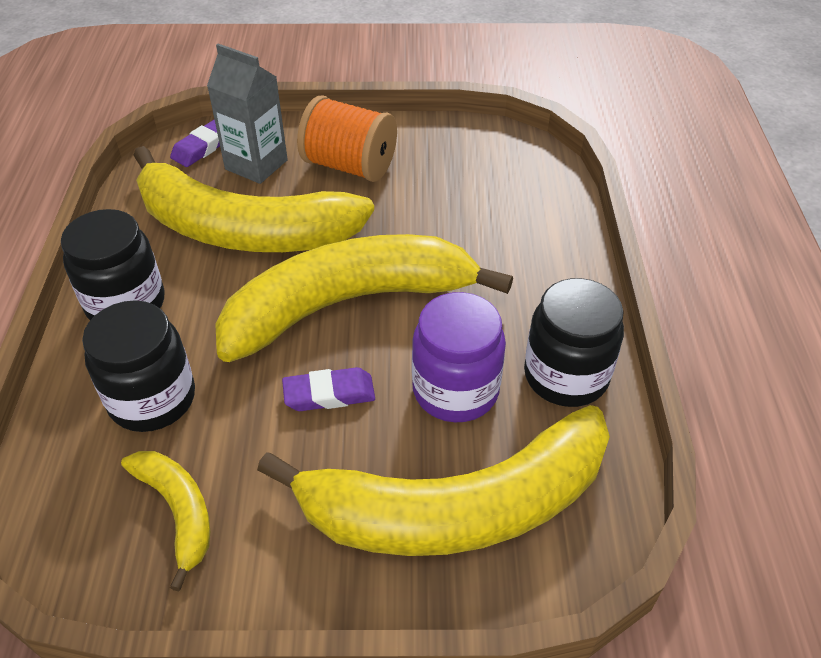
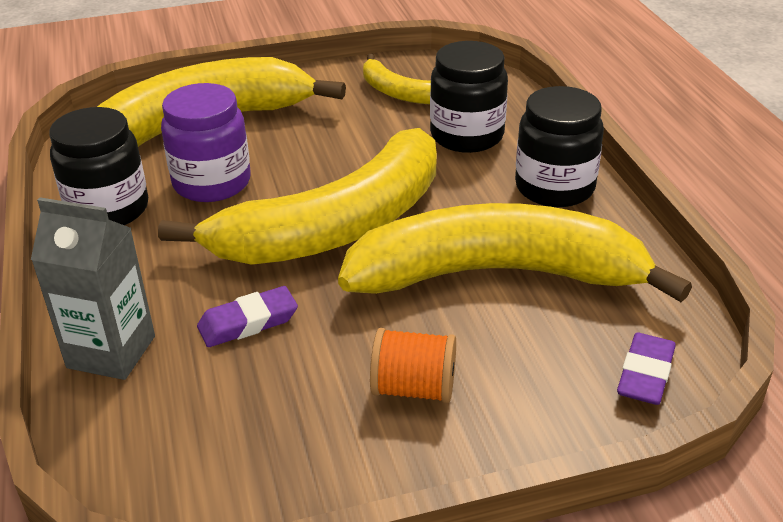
camera: 165 degrees right, 10 degrees down
(256, 165) = (547, 361): grey carton -> grey carton (111, 352)
(329, 394) = (322, 162): purple eraser -> purple eraser (248, 322)
(349, 166) = (414, 388): orange spool -> orange spool, size x0.66

